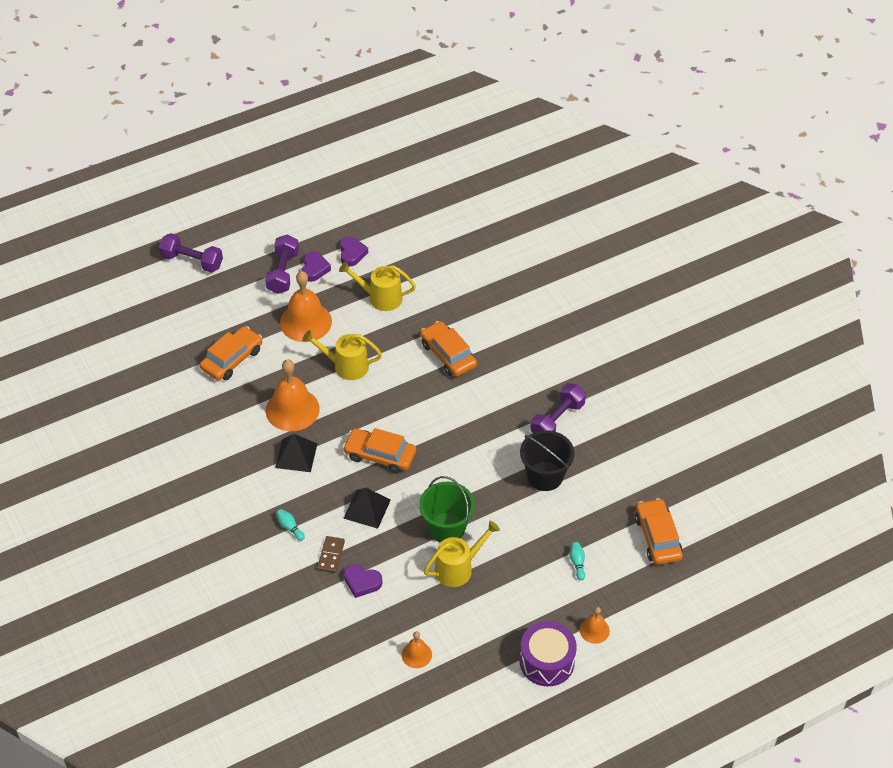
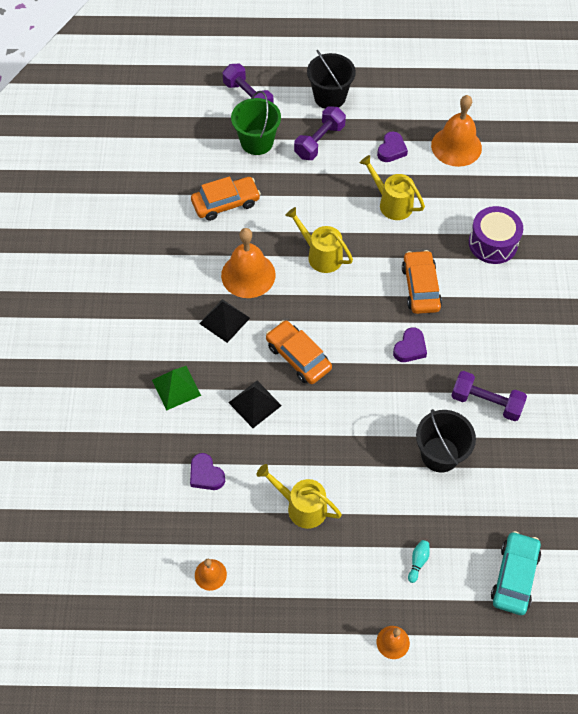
camera: 30 degrees right, 10 degrees up
(267, 231) = (330, 97): none -> black bucket
(290, 527) = (176, 387): turquoise bowling pin -> green pyramid
(305, 322) = (311, 197): orange bell -> orange bell (456, 146)
(314, 269) = (349, 150): purple heart -> purple heart (410, 348)
(331, 555) = (195, 433): brown domino -> none
(446, 528) = (315, 460): green bucket -> green bucket (257, 142)
(458, 568) = (301, 507): yellow watering can -> yellow watering can turned 150 degrees counterclockwise
(547, 662) = (327, 650): purple drum -> purple drum (493, 243)
(557, 420) = (486, 402): purple dumbbell -> purple dumbbell turned 45 degrees clockwise
(657, 537) = (514, 576): orange car -> turquoise car

